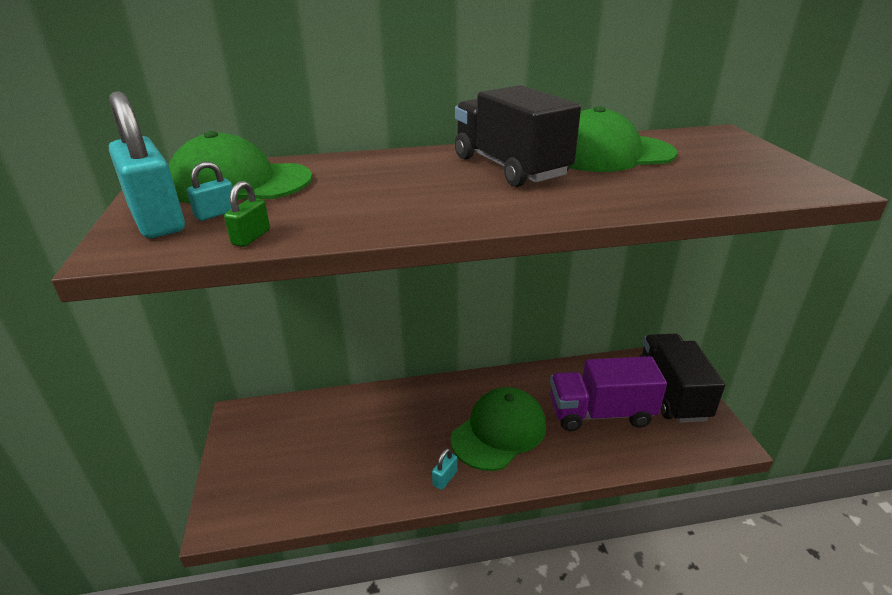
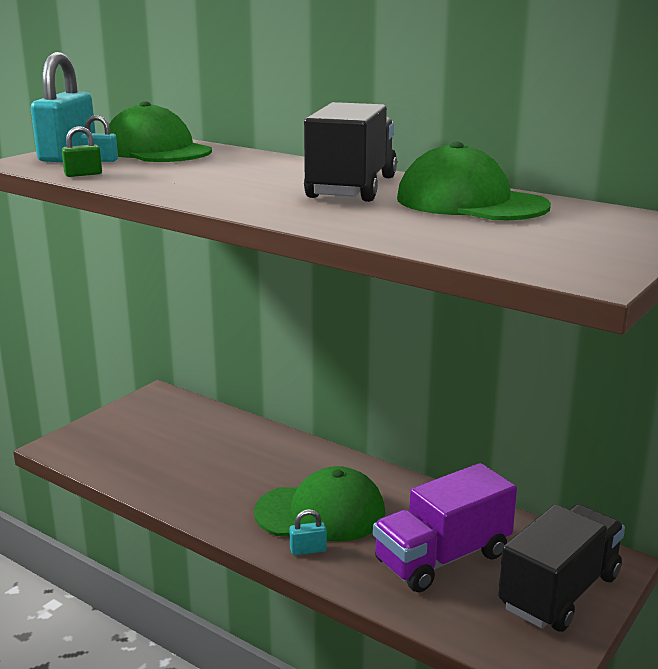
camera: 45 degrees right, 10 degrees down
(445, 478) = (224, 513): turquoise padlock -> turquoise padlock (308, 550)
(600, 413) = (442, 558): purple truck -> purple truck turned 75 degrees counterclockwise

